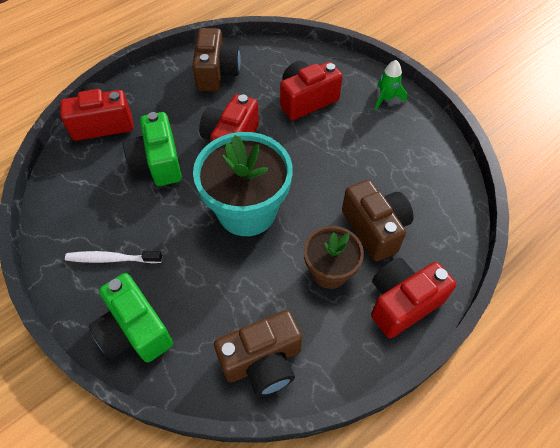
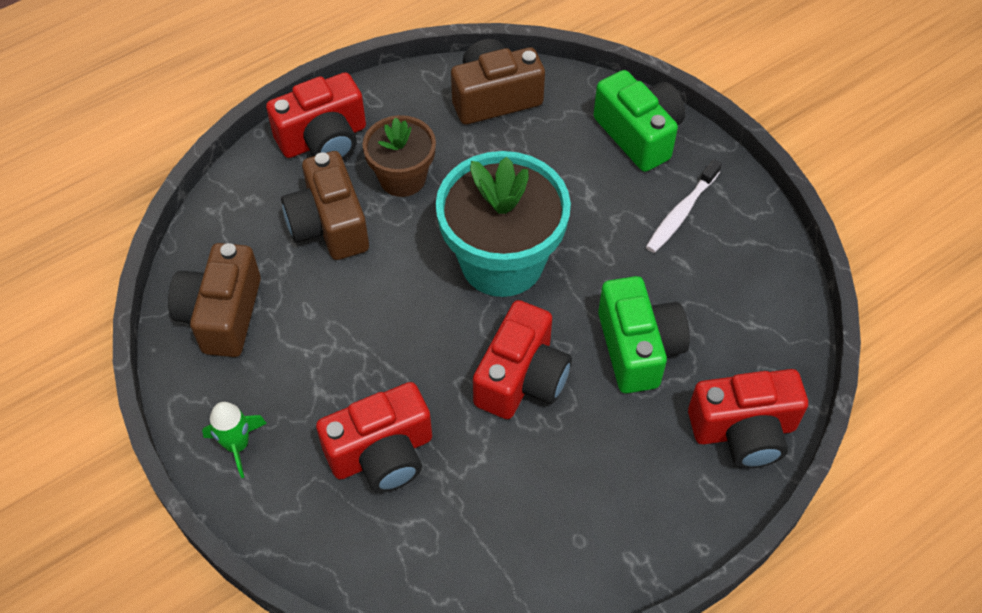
camera: 175 degrees left, 0 degrees up
(112, 259) = (681, 212): white toothbrush -> white toothbrush turned 120 degrees clockwise
(216, 73) = (545, 535): brown camera -> brown camera (222, 314)

